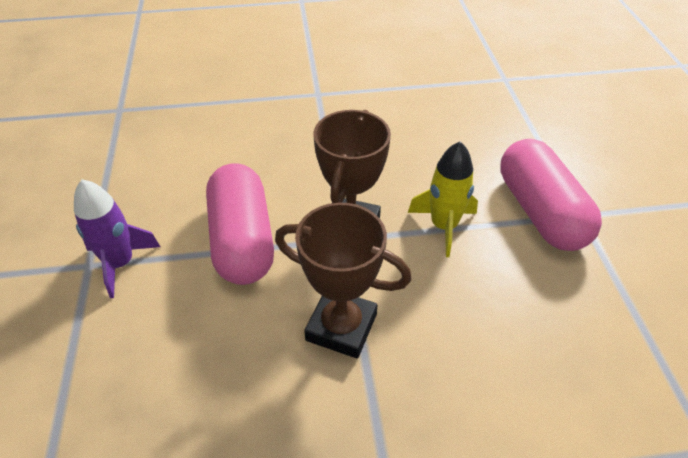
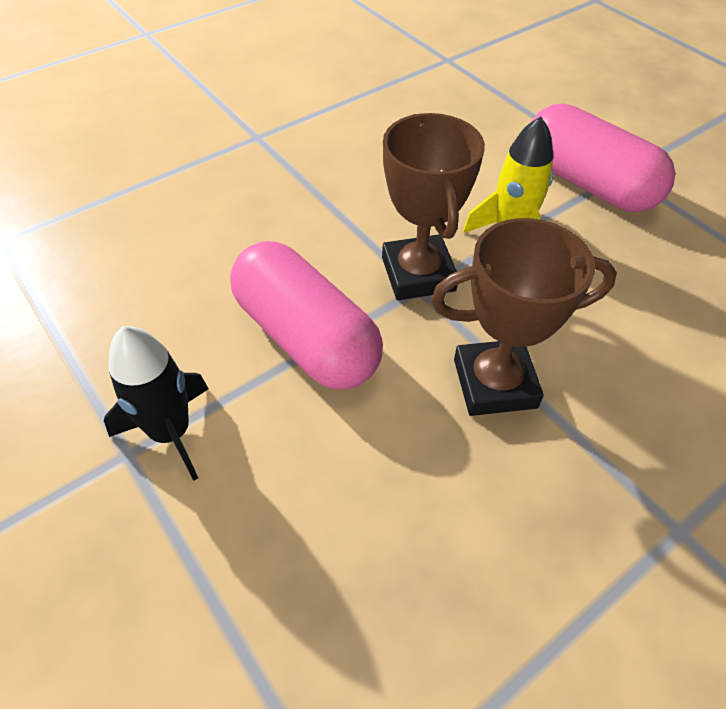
camera: 30 degrees left, 5 degrees up
(120, 263) = (171, 432): purple rocket -> black rocket

